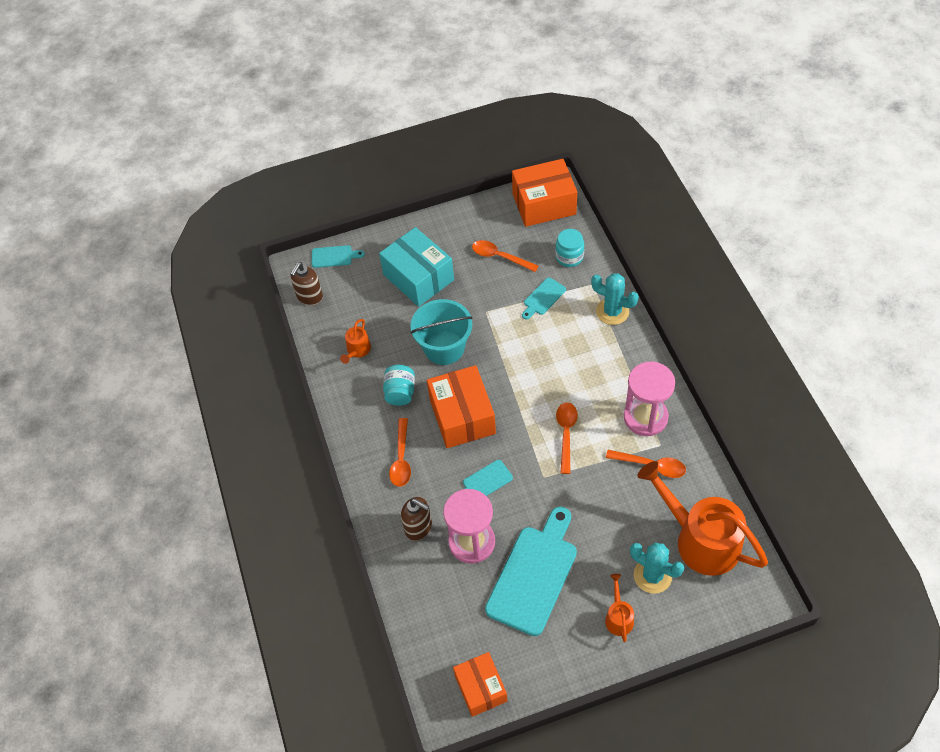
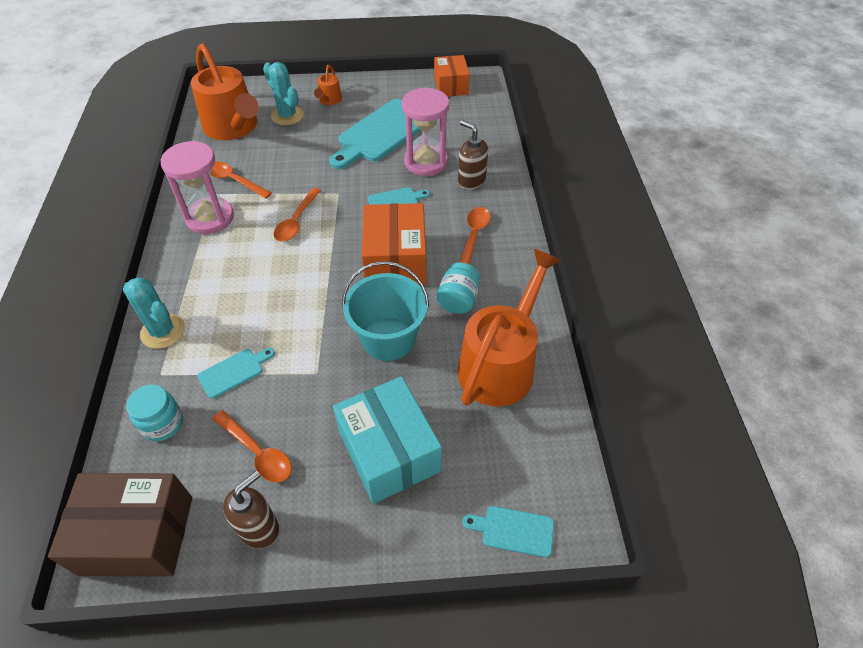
camera: 170 degrees left, 5 degrees down
(309, 297) = (561, 464): brown soap dispenser -> brown soap dispenser (259, 528)
(357, 350) = (501, 363): orange watering can -> orange watering can, size x2.27
(544, 204) = (137, 535): orange box -> brown box

